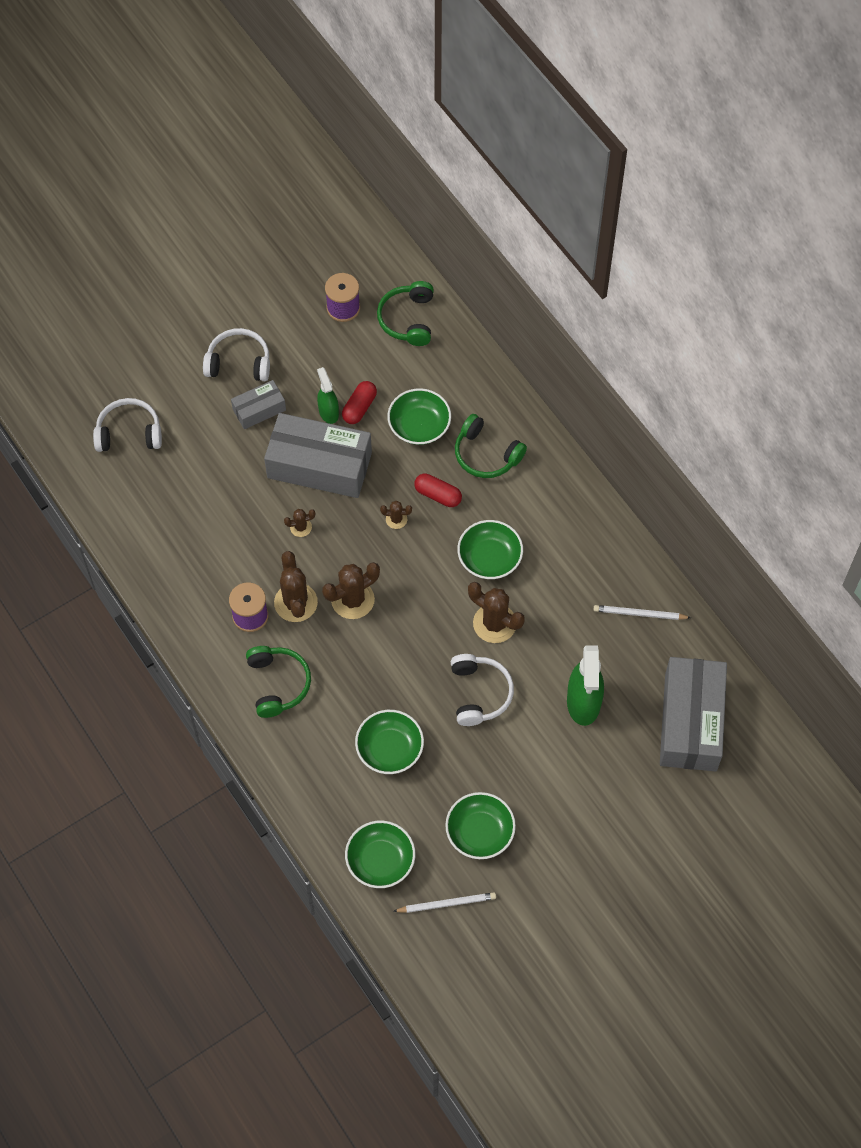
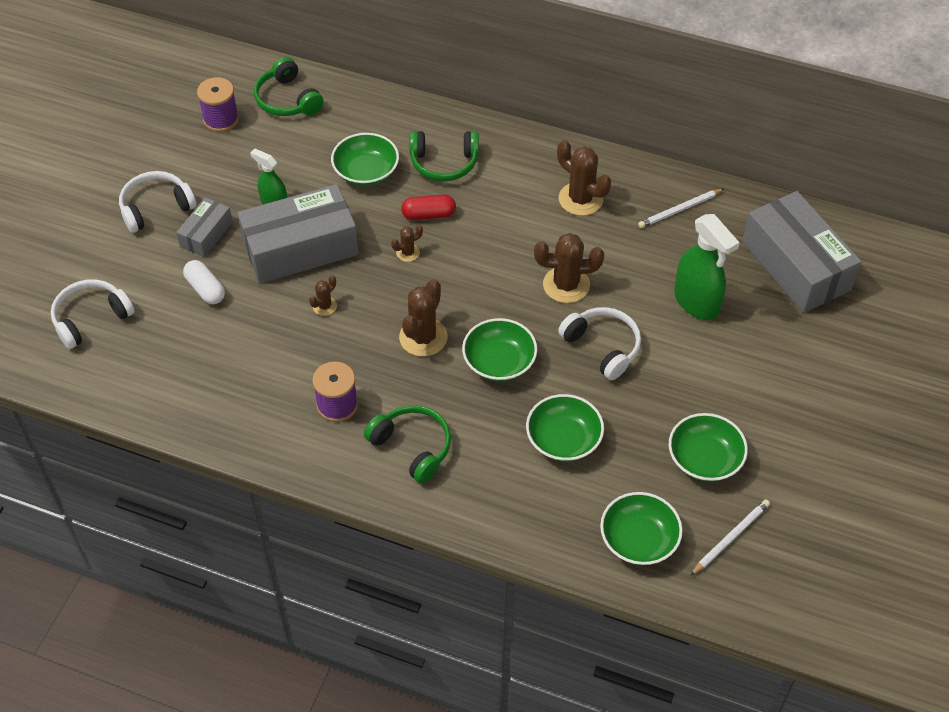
camera: 35 degrees left, 10 degrees down
(225, 458) = (205, 289): none -> white capsule
(295, 602) = (372, 369): brown cactus -> brown cactus (580, 199)
(359, 407) = (300, 185): red capsule -> none
(489, 558) = (516, 237): green bowl -> green bowl (499, 361)

